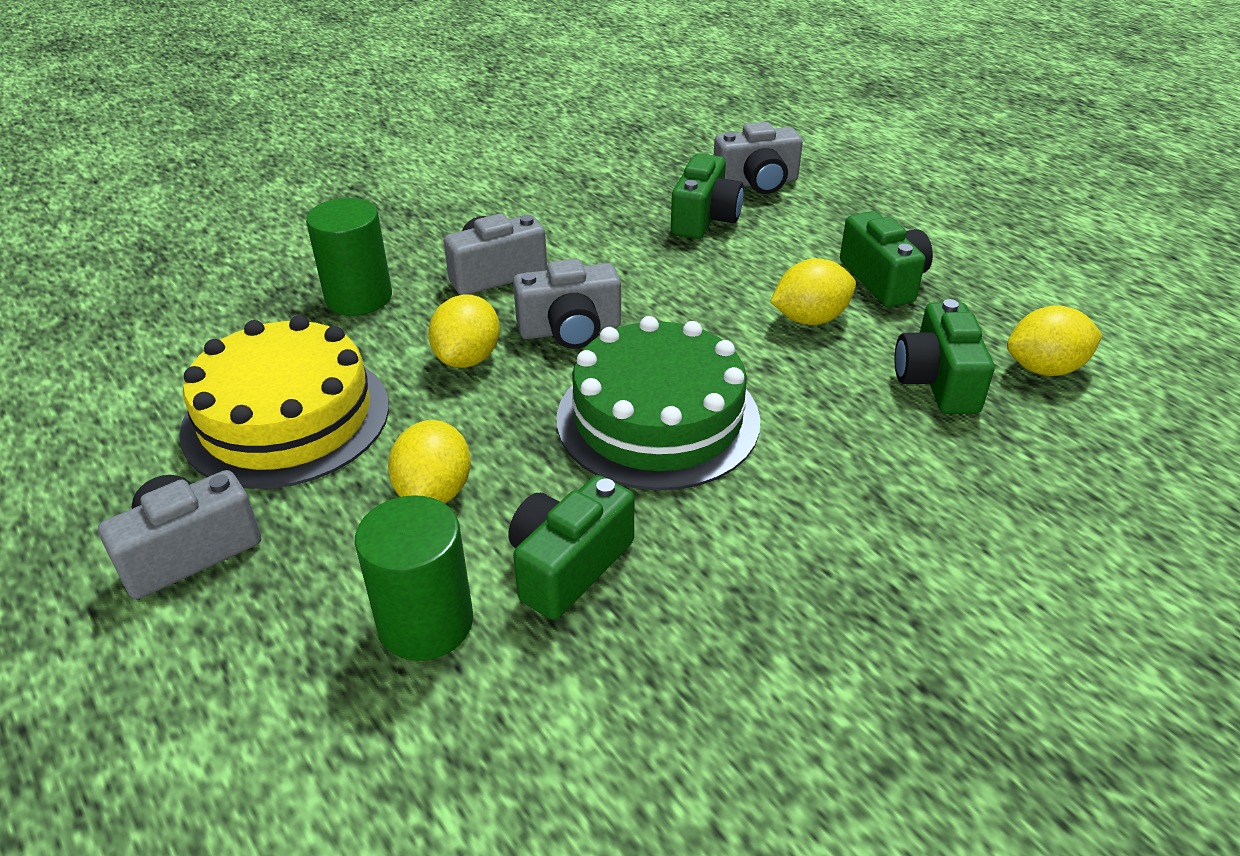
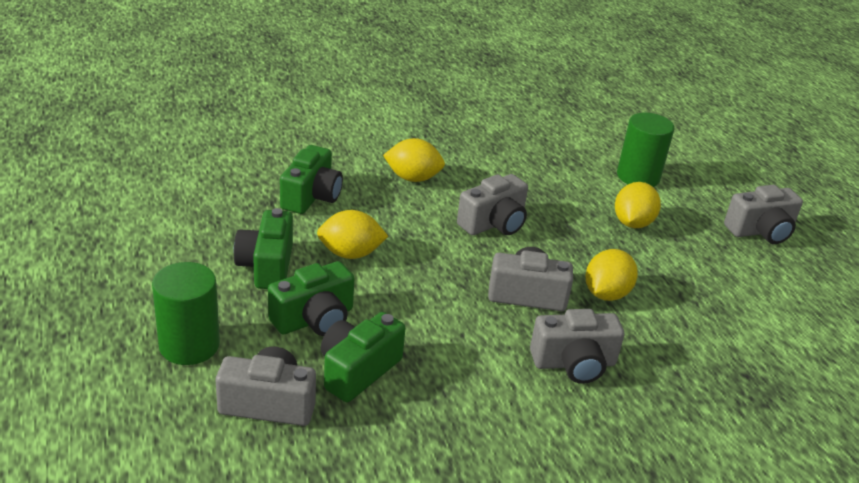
camera: 165 degrees left, 5 degrees down
(286, 418) = (728, 287): yellow cake -> none
(359, 297) = (693, 372): green cylinder -> green cylinder (189, 345)
(568, 565) = (568, 178): green camera -> green camera (314, 319)
(658, 419) = (494, 223): green cake -> grey camera
(1044, 368) = (239, 185): yellow lemon -> yellow lemon (413, 178)

